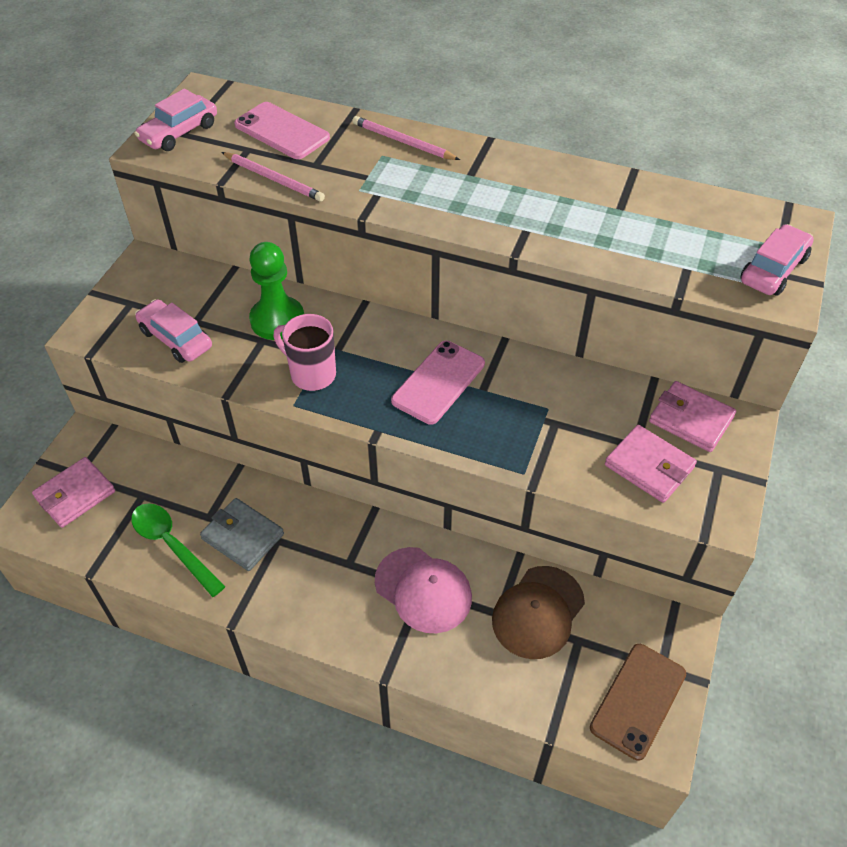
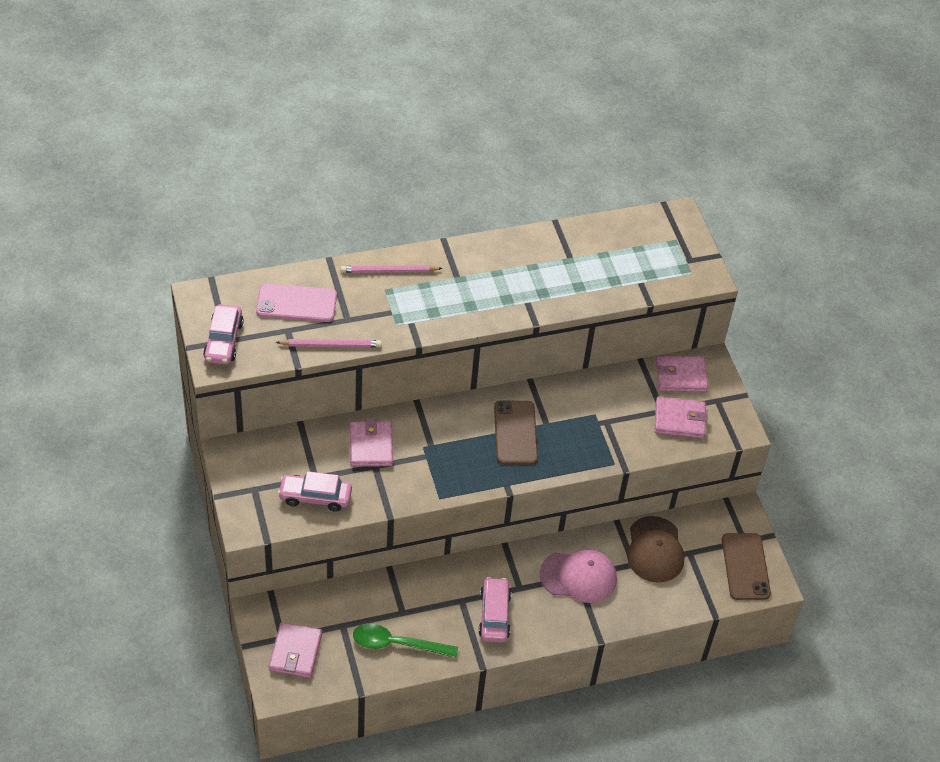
camera: 40 degrees left, 0 degrees up
(242, 537) = (437, 611): grey wallet -> none
(277, 320) = (371, 446): green pawn -> pink wallet
(311, 374) = (431, 471): pink mug -> none
(438, 382) = (515, 433): pink phone -> brown phone
(773, 270) = (688, 259): pink car -> pink car (494, 615)

